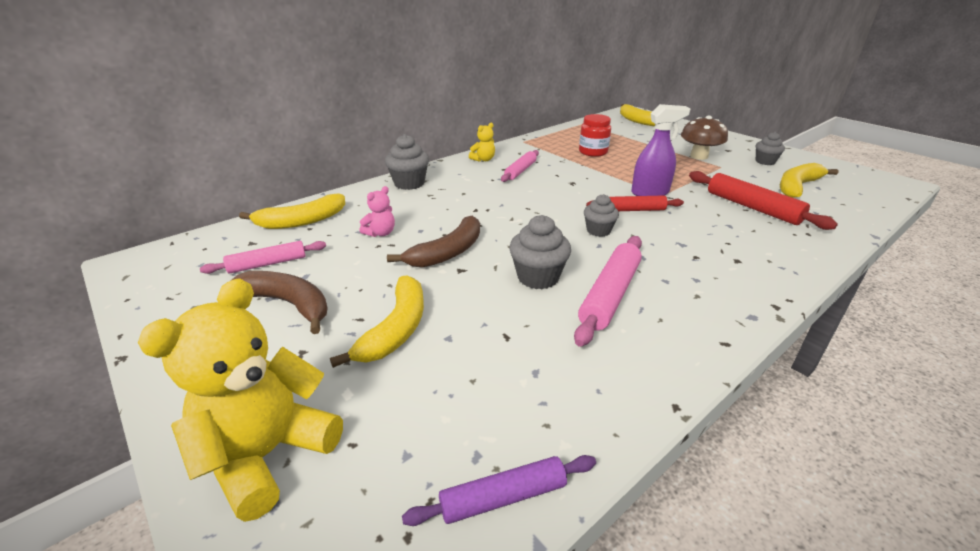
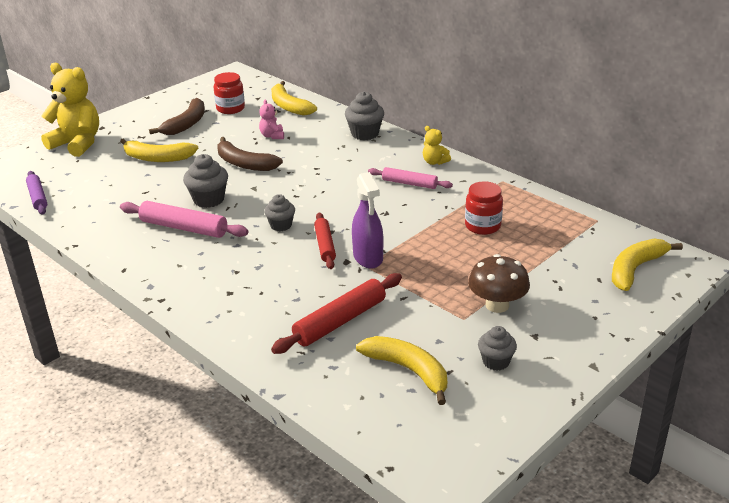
camera: 85 degrees right, 0 degrees up
(267, 264) = (230, 109): pink rolling pin -> red jar
(380, 233) = (272, 136): pink teddy bear -> pink teddy bear turned 45 degrees clockwise

